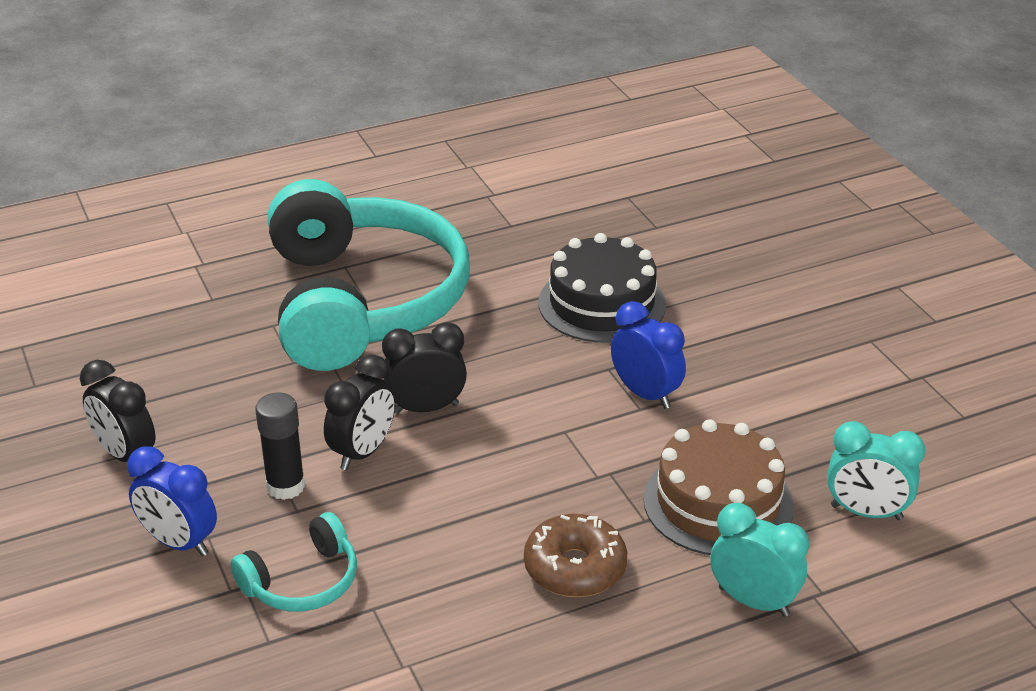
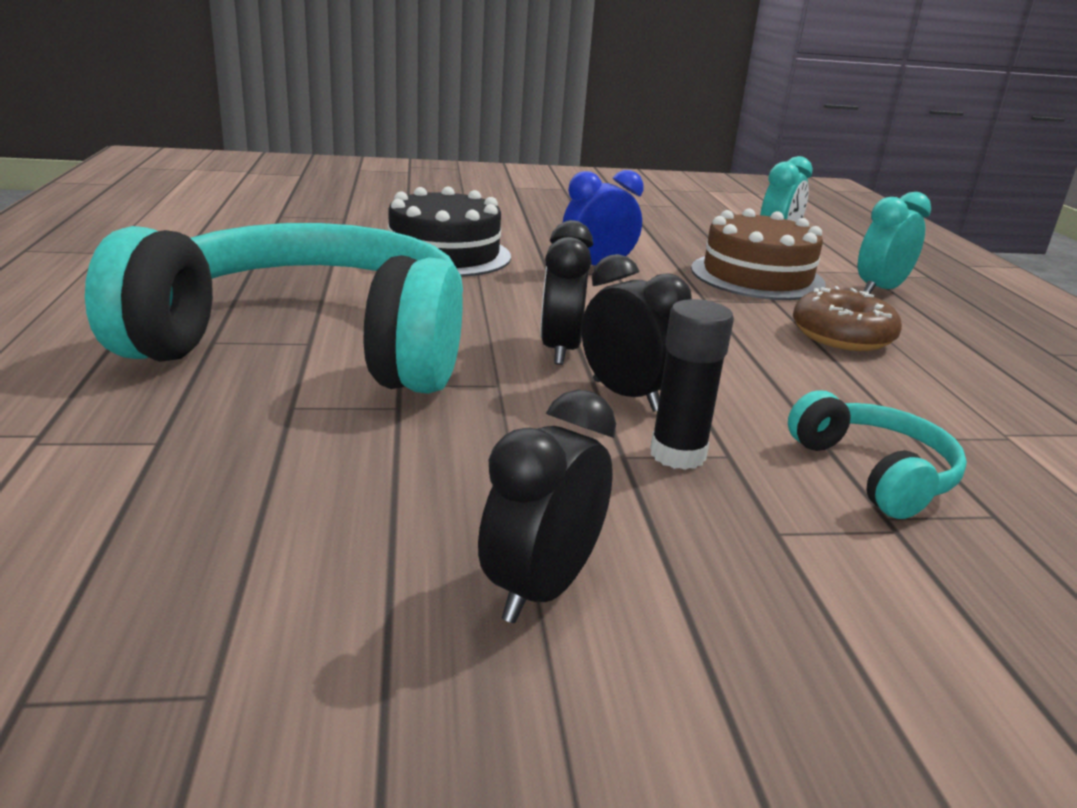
camera: 75 degrees left, 10 degrees down
(125, 455) = (541, 588): black clock -> black clock turned 150 degrees clockwise
(179, 543) = (792, 561): blue clock -> none

